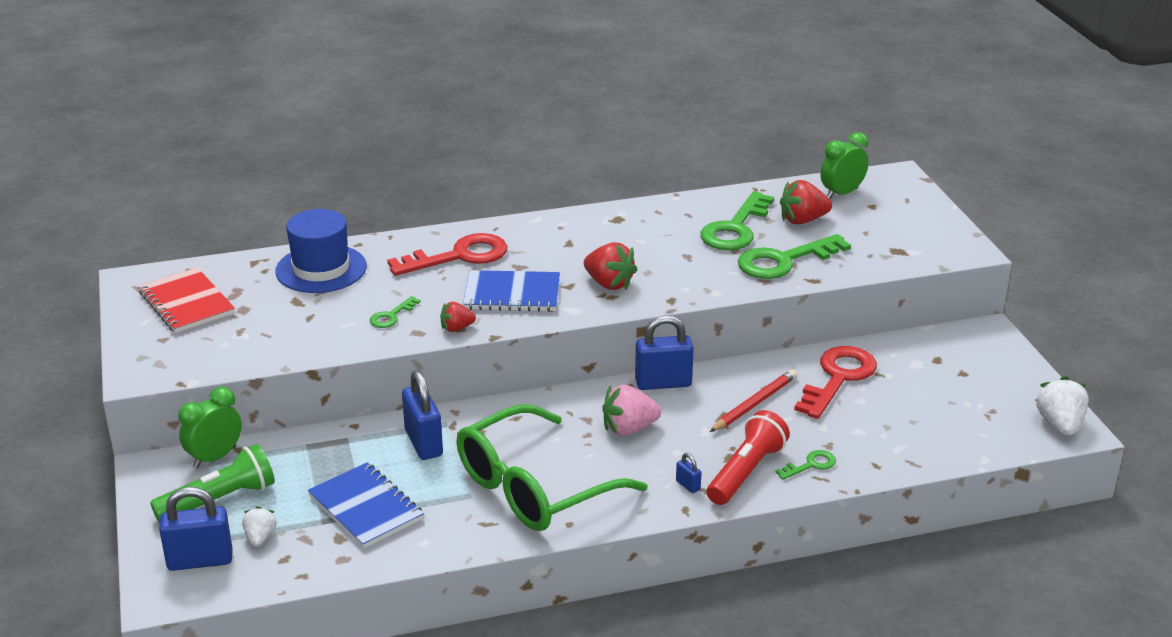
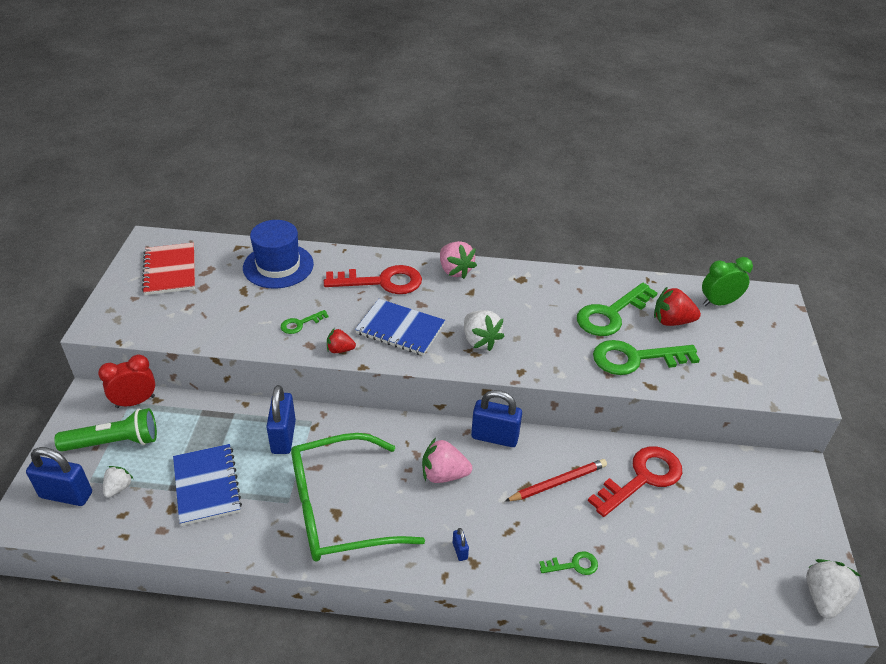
camera: 20 degrees right, 10 degrees up
(215, 457) = (135, 402): green clock -> red clock
(536, 227) = (455, 270): none -> pink strawberry
(609, 284) = (480, 340): red strawberry -> white strawberry
(746, 472) = (515, 553): red flashlight -> none

